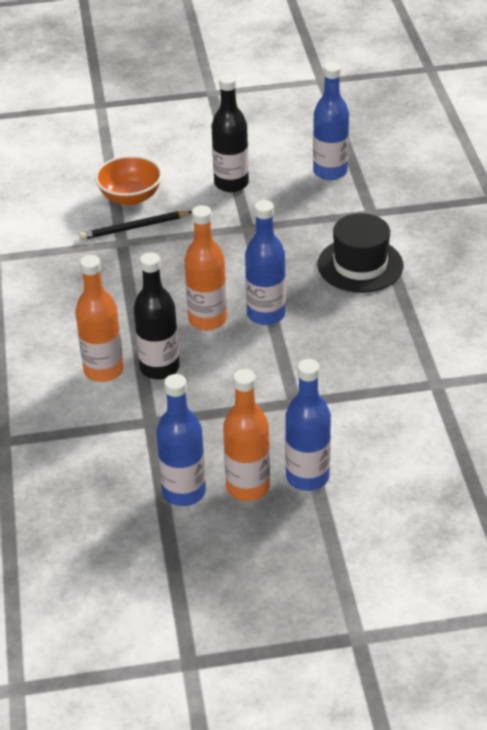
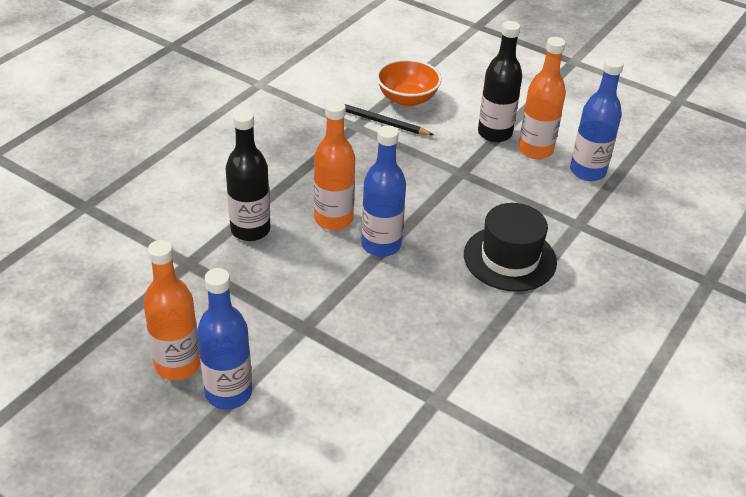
camera: 40 degrees right, 0 degrees up
(103, 370) = (213, 205): orange bottle -> orange bottle (535, 150)
(184, 492) = (132, 332): blue bottle -> none

